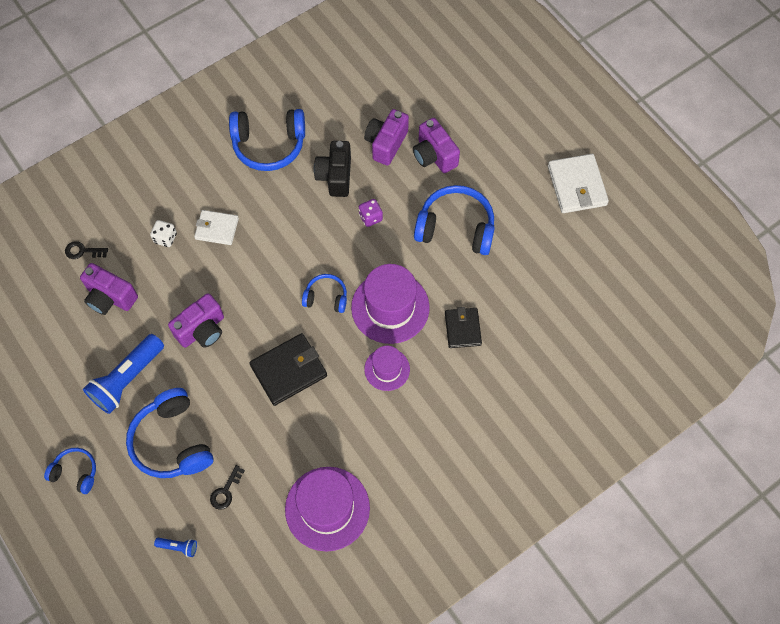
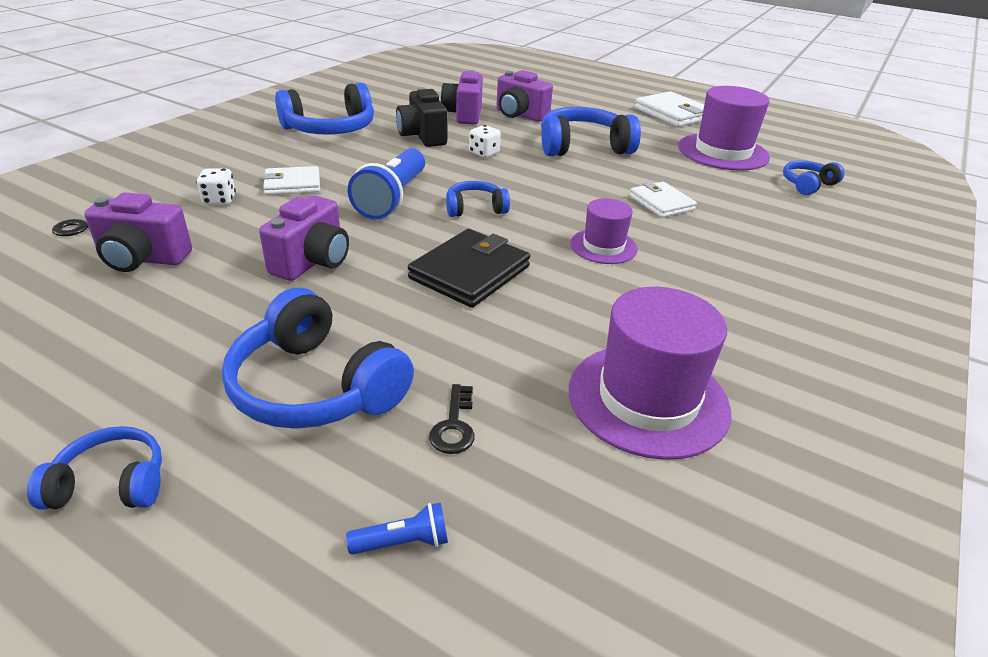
camera: 25 degrees left, 30 degrees down
(127, 379) = (198, 333): blue flashlight -> blue flashlight (392, 198)
(370, 217) = (484, 153): purple dice -> white dice
(390, 307) = (562, 203): purple hat -> purple hat (722, 152)
(462, 329) = (661, 203): black wallet -> white wallet
(599, 337) = (807, 185): none -> blue headphones

